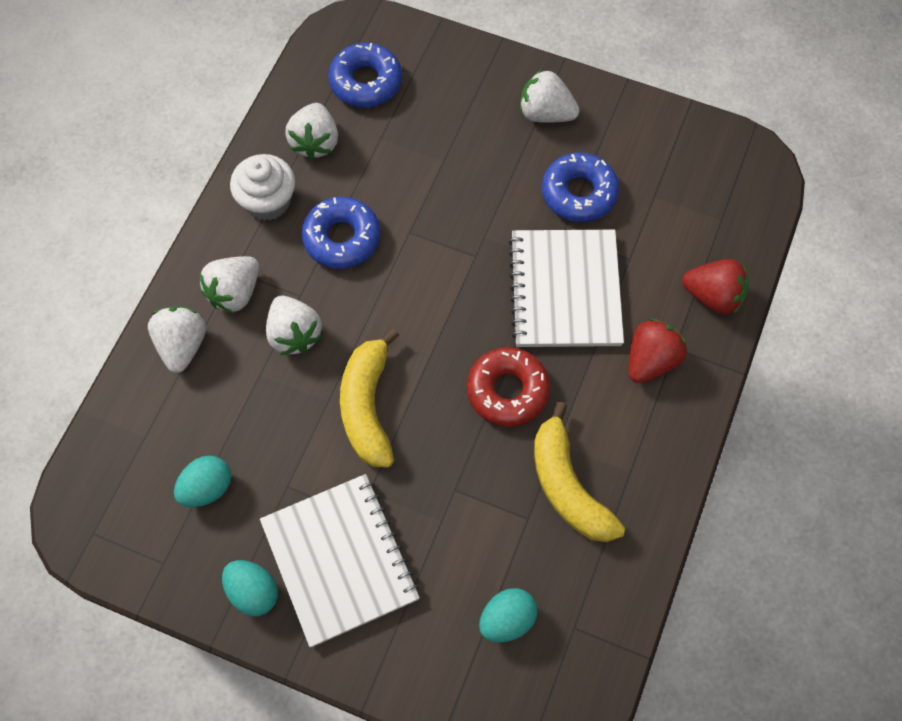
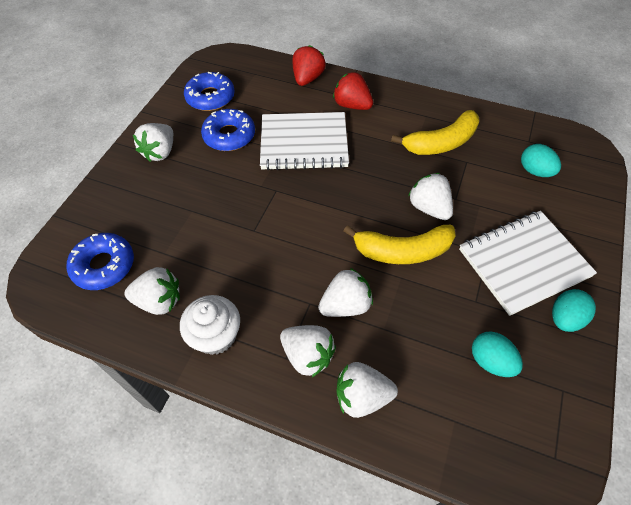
camera: 90 degrees left, 10 degrees down
(342, 238) = (257, 275): blue donut -> blue donut (210, 97)
(438, 450) = (429, 208): none -> white strawberry
(507, 391) = (380, 172): red donut -> none

